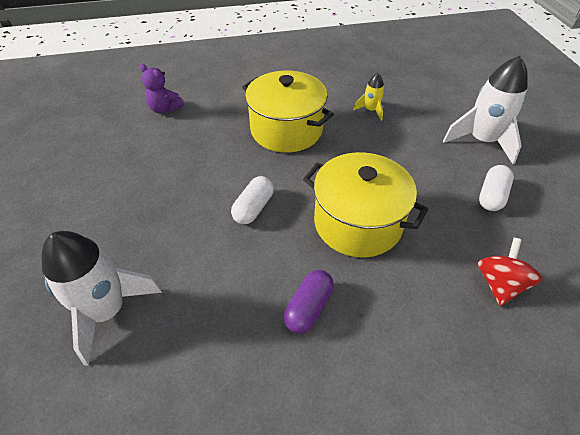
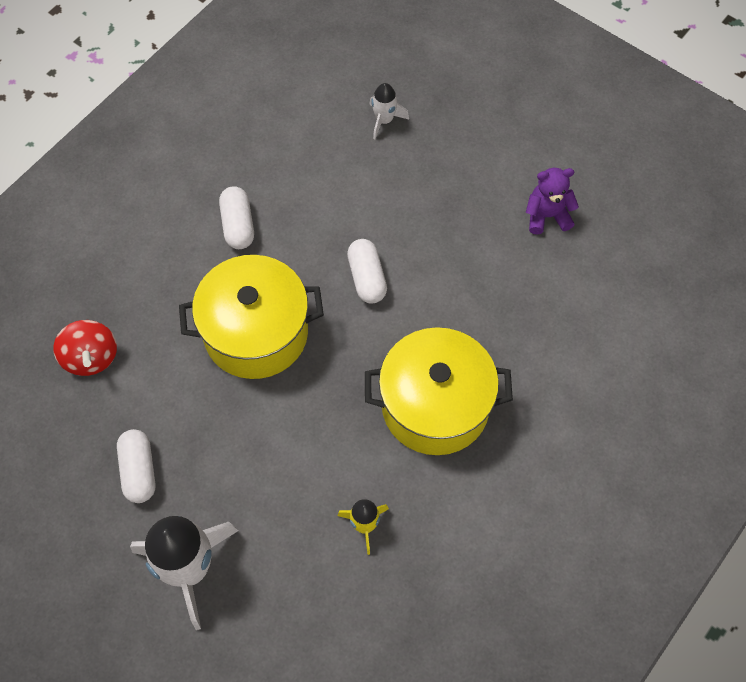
camera: 140 degrees right, 15 degrees up
(107, 311) = (384, 120): white rocket -> white rocket, size x0.49
(164, 109) = (608, 331): purple teddy bear -> purple teddy bear (547, 216)
(308, 308) = (238, 225): purple capsule -> white capsule

